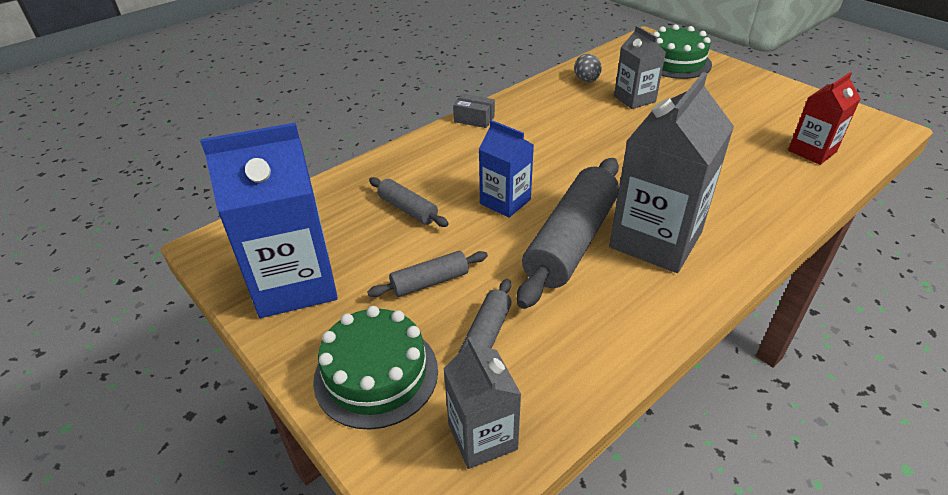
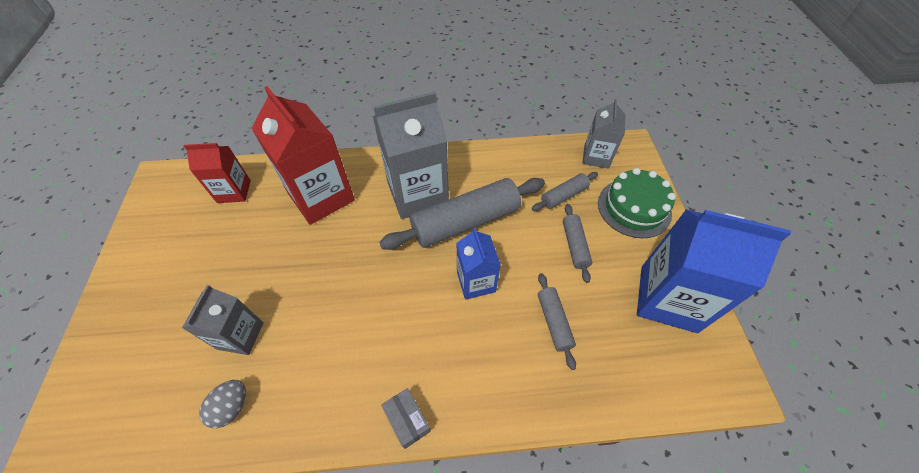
camera: 145 degrees left, 15 degrees up
(430, 282) = (574, 245): grey rolling pin -> grey rolling pin turned 75 degrees clockwise
(675, 62) = (116, 369): green cake -> none
(737, 187) = (321, 197): none -> red carton

